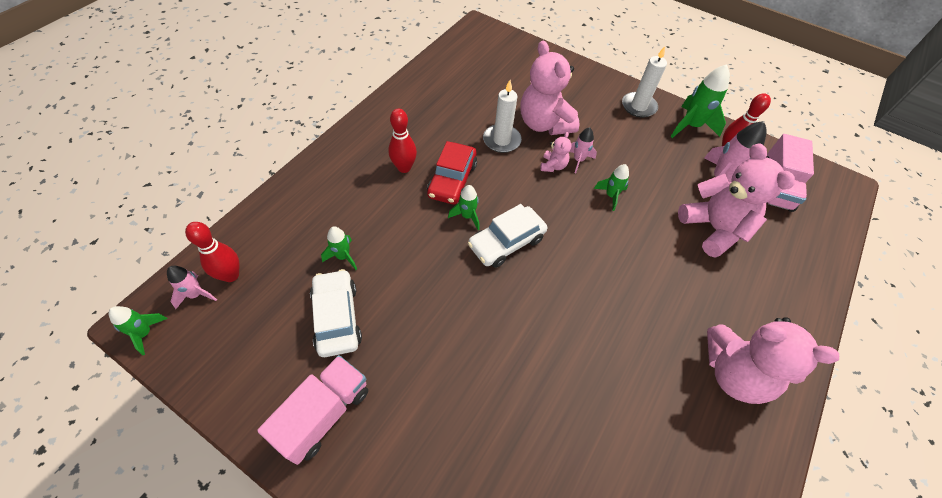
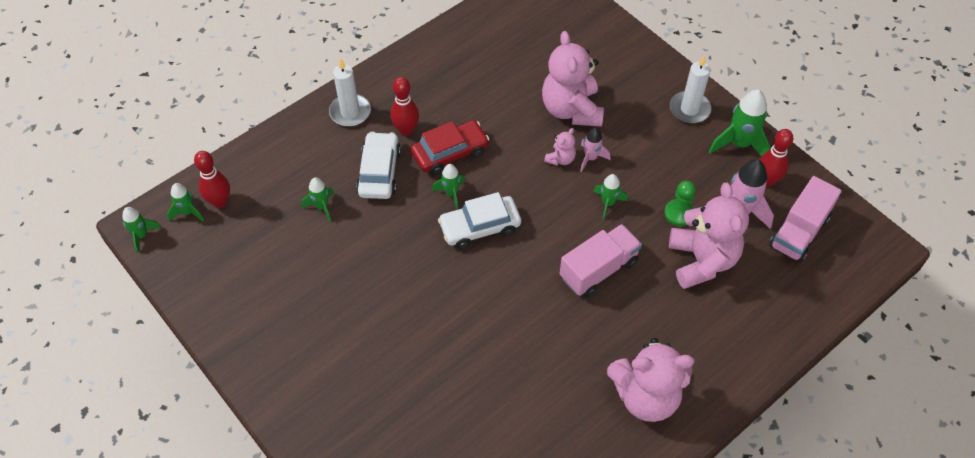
camera: 20 degrees right, 0 degrees up
(196, 294) = (188, 212): pink rocket -> green rocket
(324, 414) = (269, 335): pink truck -> pink truck (598, 270)
(337, 318) = (301, 260): white car -> white car (379, 172)
(452, 180) = (450, 153): red car -> red car turned 150 degrees counterclockwise
(501, 140) = (517, 120): white candle -> white candle (350, 112)
(673, 191) = (679, 213): none -> green pawn
(734, 373) = (646, 396): pink teddy bear -> pink teddy bear turned 45 degrees counterclockwise

